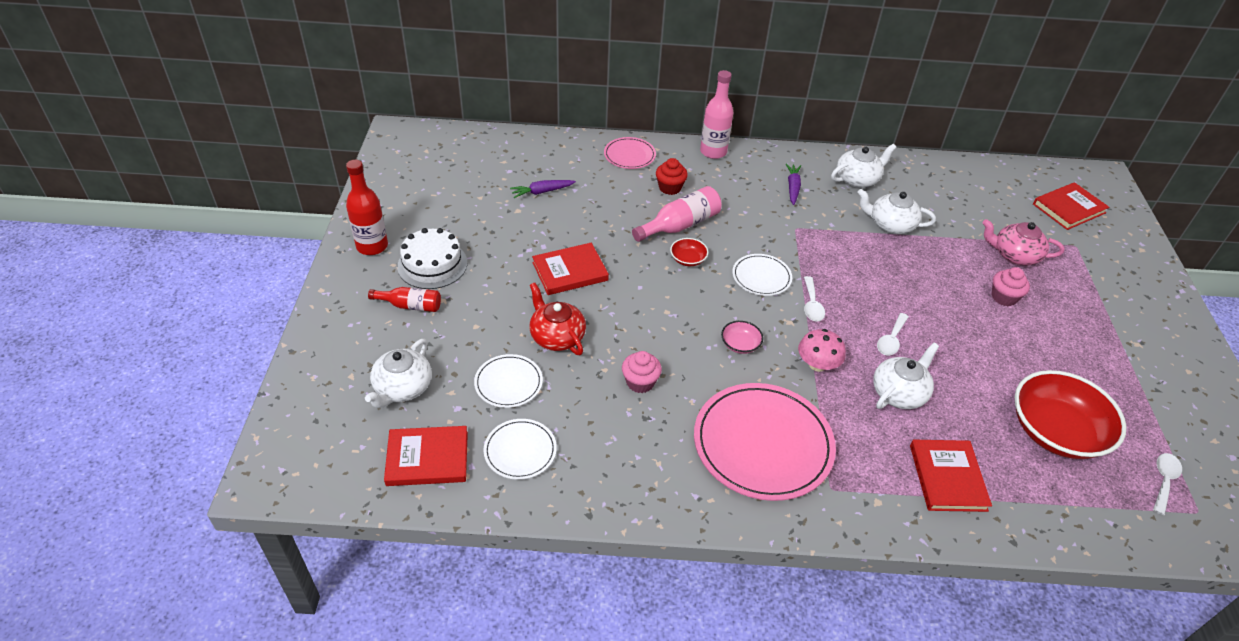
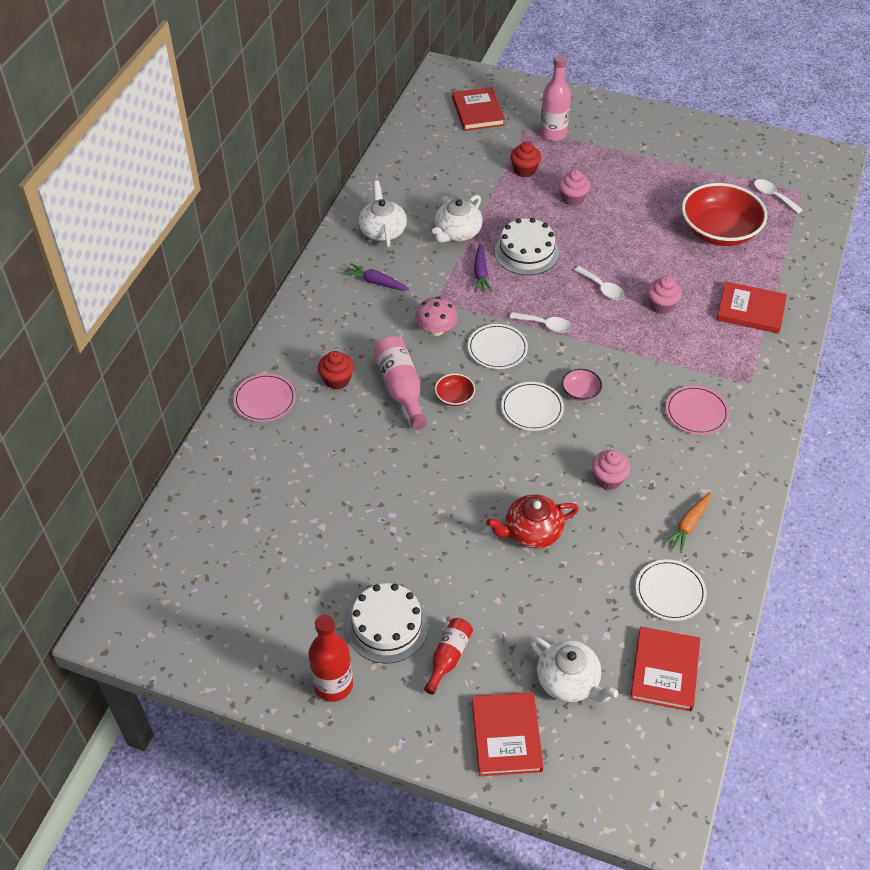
camera: 70 degrees left, 5 degrees up
(508, 383) = (584, 585): white plate -> white plate (532, 408)
(542, 192) = (298, 496): purple carrot -> purple carrot (480, 273)
(570, 271) = (440, 499): red book -> red book (506, 736)
(607, 456) = (688, 525): none -> orange carrot
(713, 152) = (291, 326): pink bottle -> pink bottle (553, 134)
(763, 444) = (696, 412): pink plate -> pink plate, size x0.51
(817, 364) = (617, 346): pink mushroom -> pink mushroom (436, 329)
(899, 393) = (661, 305): white teapot -> pink cupcake
(900, 275) = (526, 252): none -> white cake
(1014, 255) = (524, 170): pink teapot -> red cupcake

